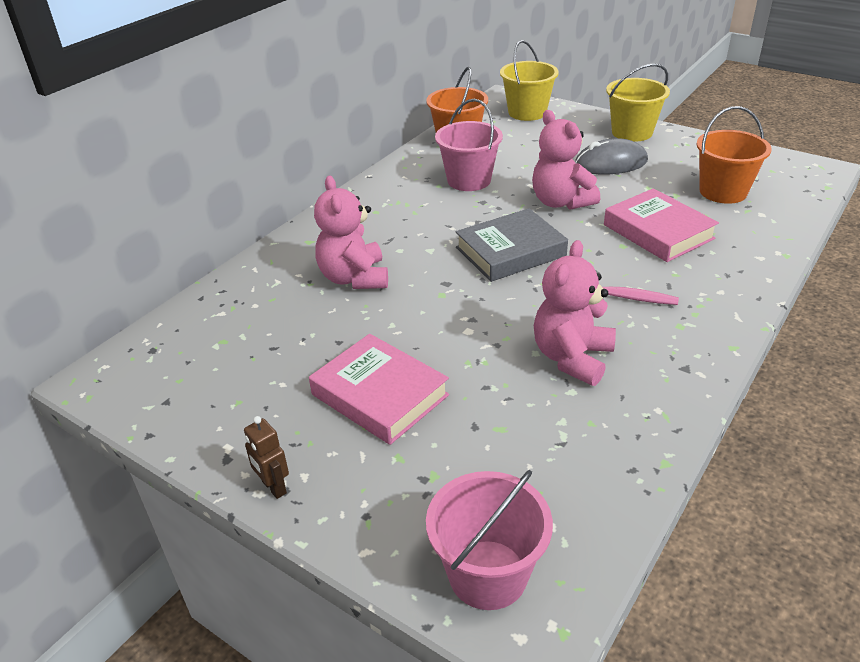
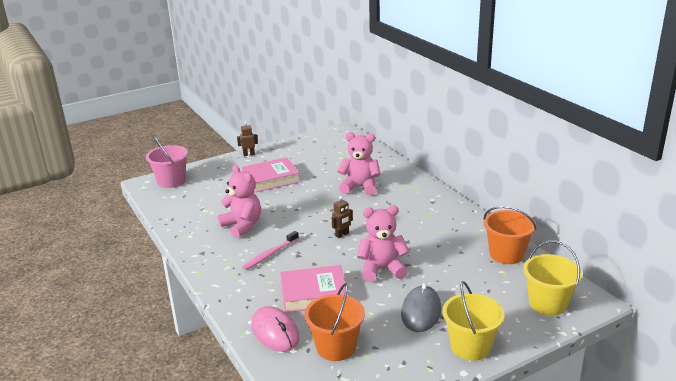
camera: 115 degrees right, 10 degrees down
(469, 180) = (440, 243): pink bucket -> none
(510, 252) = (342, 235): grey book -> brown robot
(753, 234) = (275, 332): none -> pink mouse

